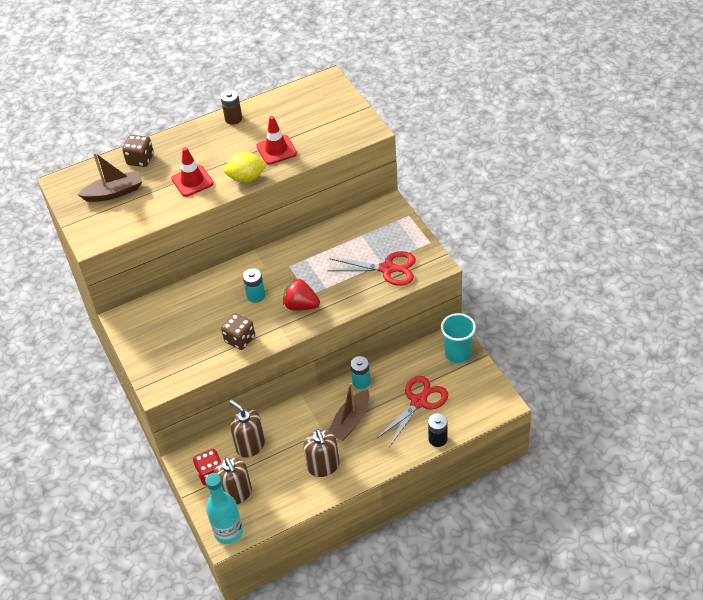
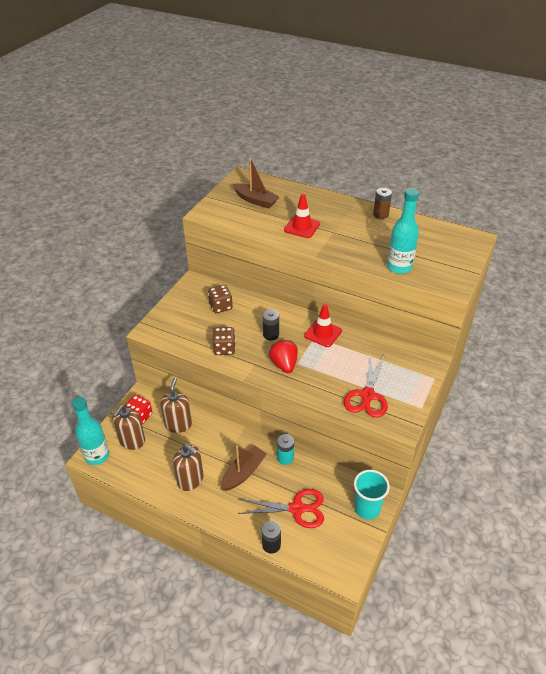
camera: 50 degrees right, 5 degrees down
(140, 159) = (296, 195): brown dice -> brown dice (220, 306)
(246, 178) = (332, 250): yellow lemon -> none
(256, 296) = (271, 335): turquoise battery -> black battery
(276, 150) = (375, 250): red traffic cone -> red traffic cone (323, 333)
(313, 148) = (399, 267): none -> turquoise bottle
(323, 466) = (190, 480): brown soap dispenser -> brown soap dispenser turned 90 degrees counterclockwise
(350, 421) = (243, 473): brown boat -> brown boat turned 135 degrees clockwise
(387, 269) = (367, 395): red scissors -> red scissors turned 45 degrees clockwise

